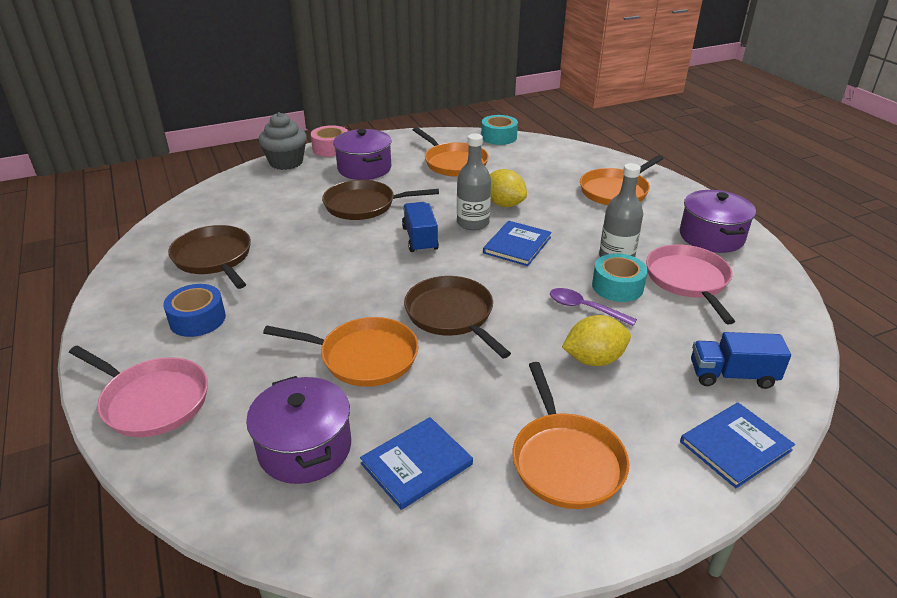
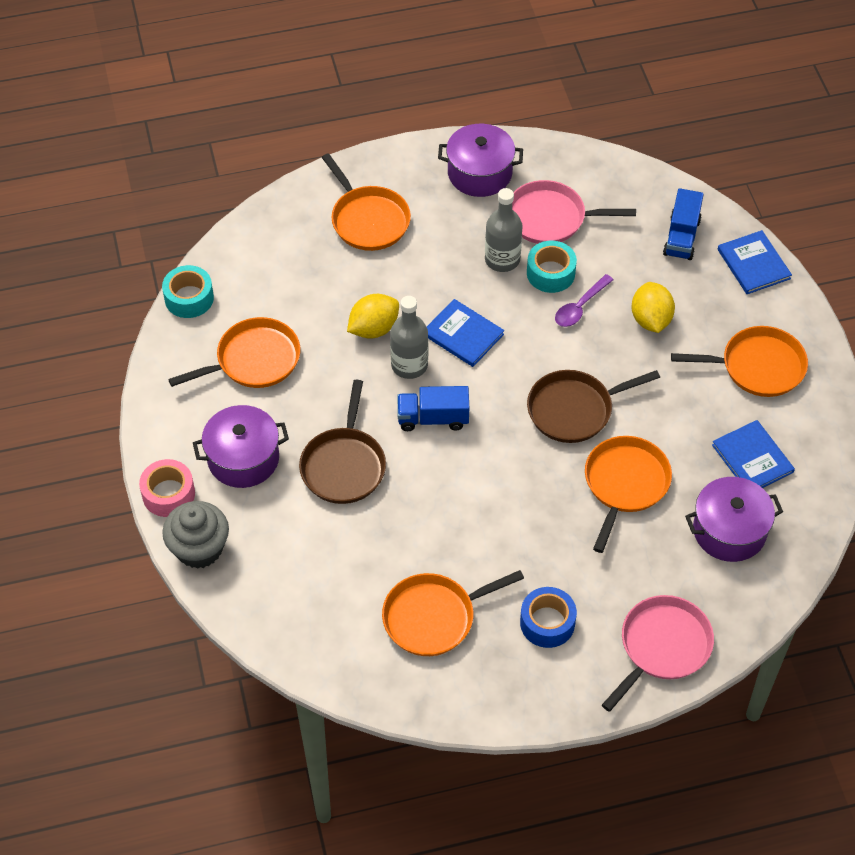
camera: 80 degrees left, 20 degrees up
(214, 258) = (433, 617): brown pan -> orange pan

